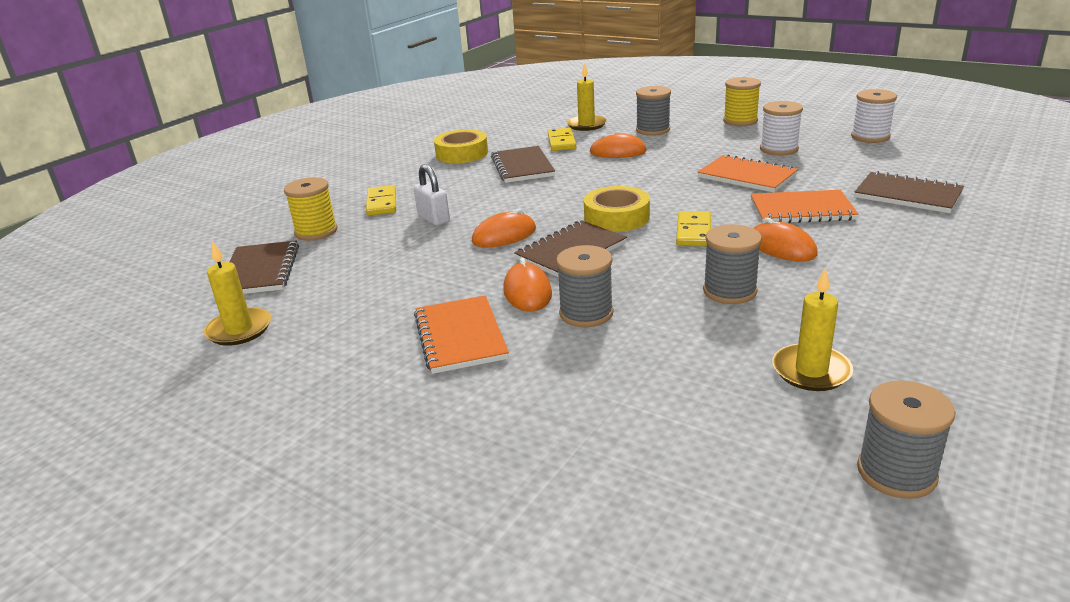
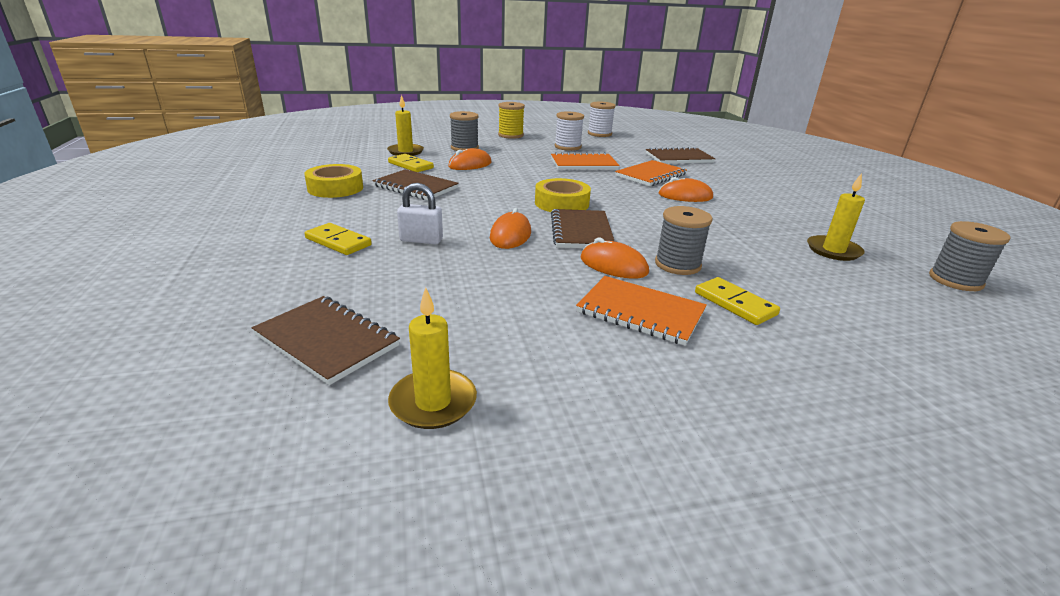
camera: 50 degrees left, 0 degrees up
(316, 231) = (315, 284): yellow spool -> none
(693, 232) = (625, 200): yellow domino -> yellow domino (734, 304)
(729, 291) = (715, 225): grey spool -> none

